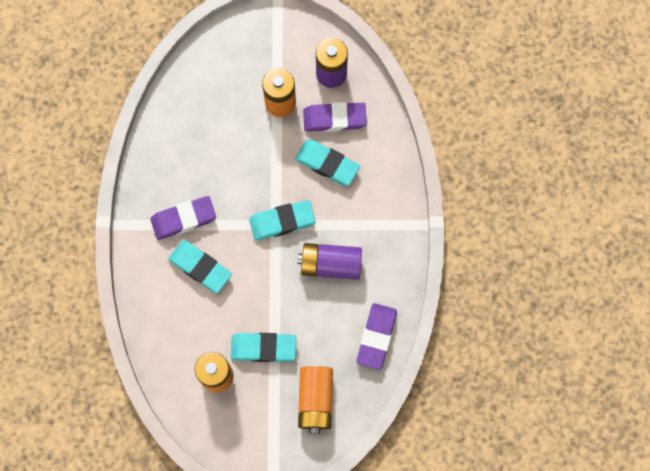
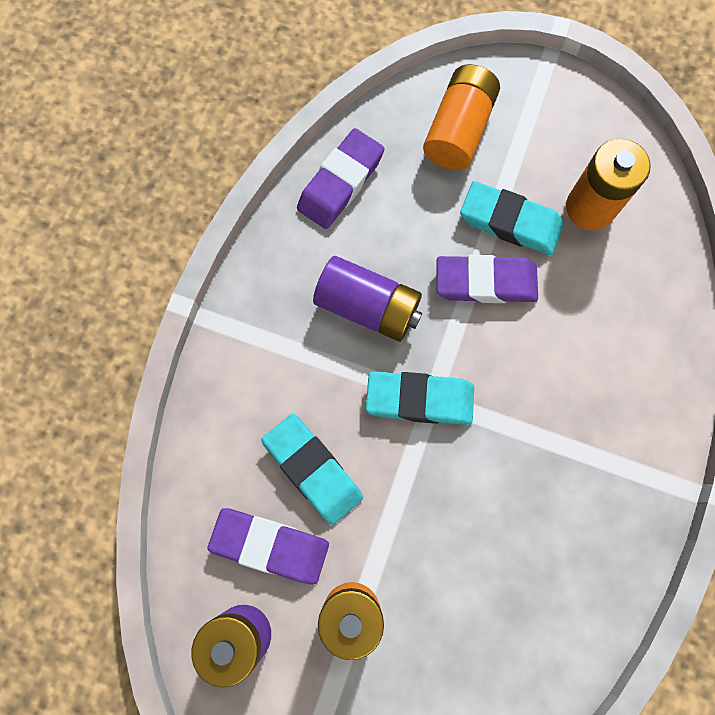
camera: 160 degrees left, 0 degrees up
(183, 219) = (578, 461): purple eraser -> purple eraser (485, 282)
(200, 267) = (572, 373): turquoise eraser -> none

